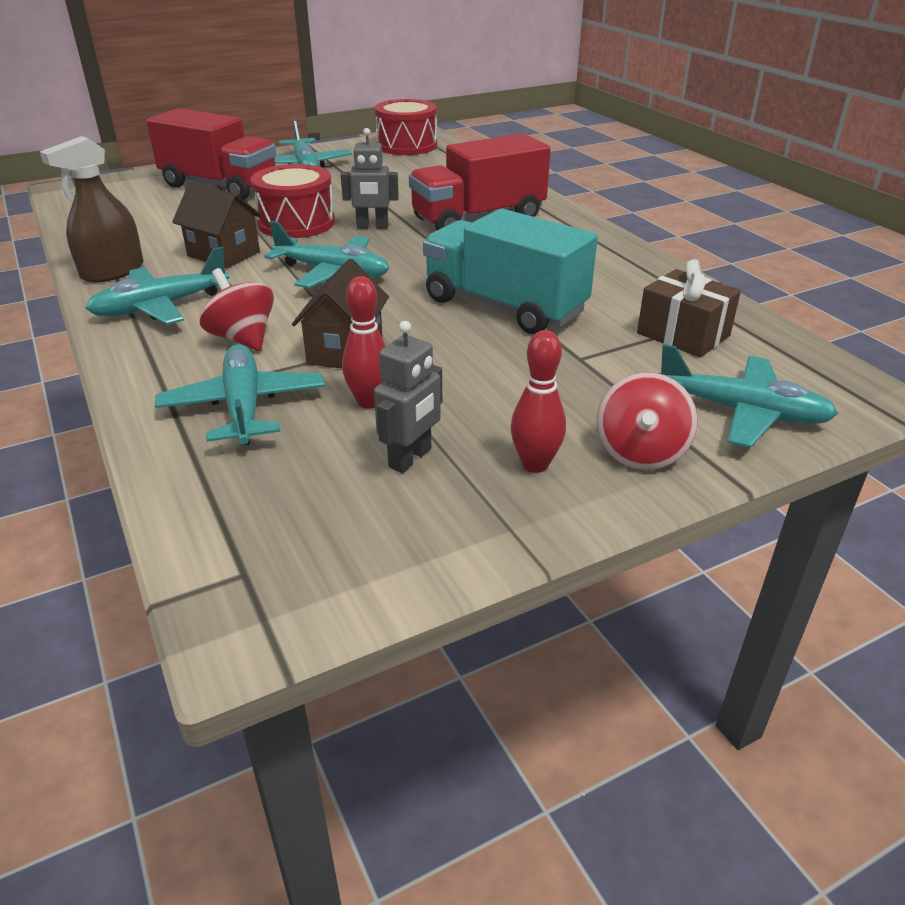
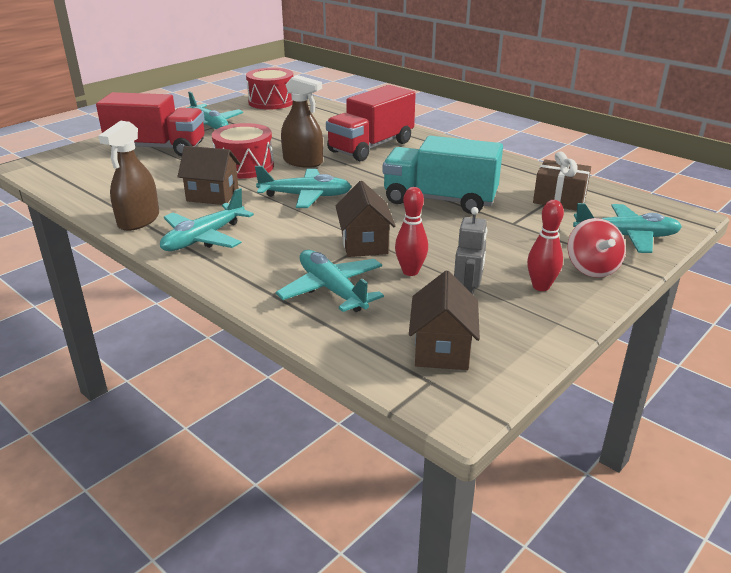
camera: 20 degrees left, 5 degrees down
(242, 338) = (286, 249): red spinning top -> none
(304, 529) = (442, 350): none -> brown house
(372, 227) = (303, 162): grey robot -> brown spray bottle

